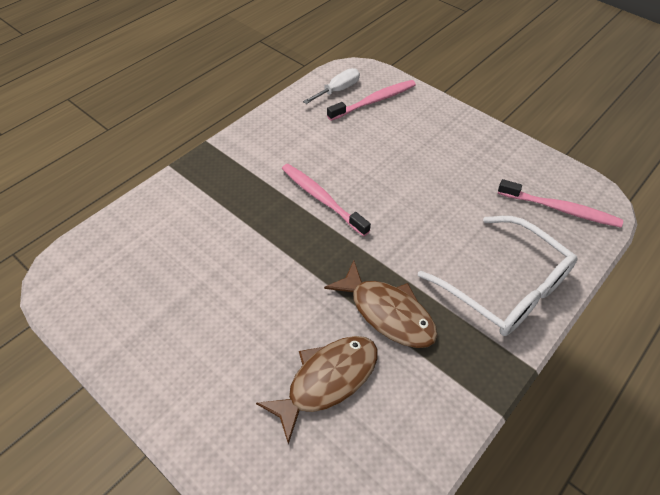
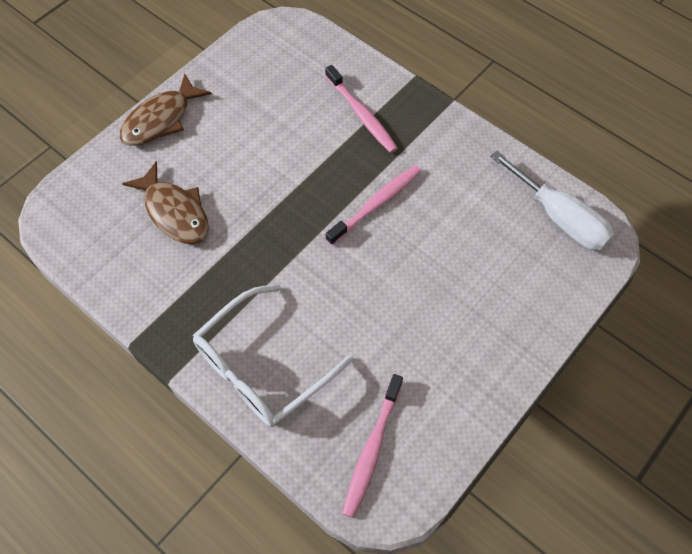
camera: 90 degrees right, 10 degrees up
(338, 90) = (559, 217): white screwdriver -> white screwdriver, size x1.66
(374, 101) = (545, 257): pink toothbrush -> pink toothbrush (362, 115)
(388, 313) = (237, 259): brown fish -> brown fish (161, 119)

